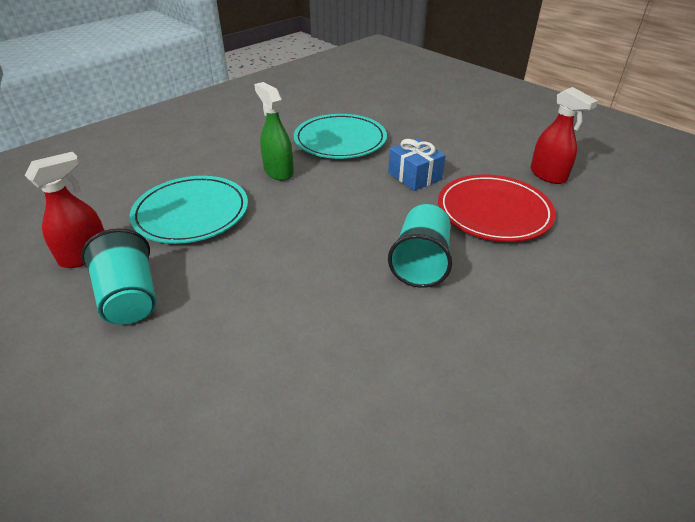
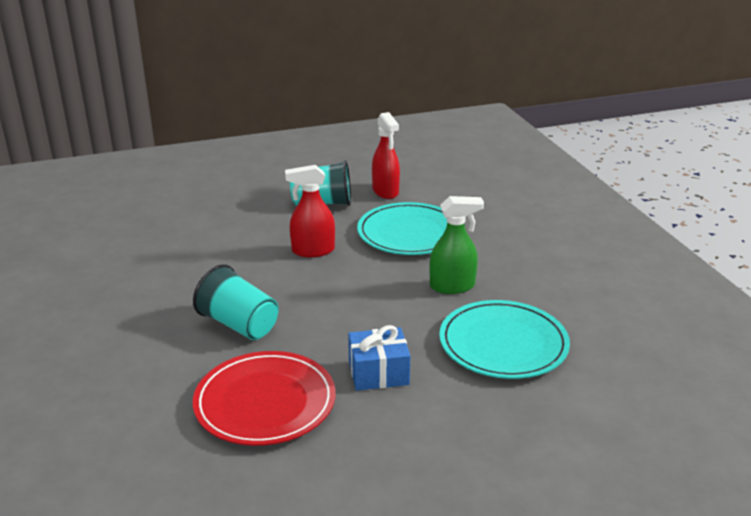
camera: 115 degrees right, 10 degrees down
(548, 175) = (293, 493): red spray bottle -> red spray bottle (313, 251)

